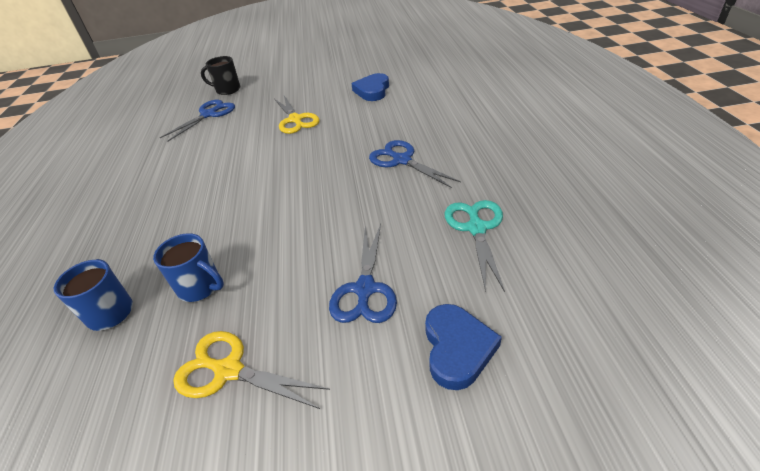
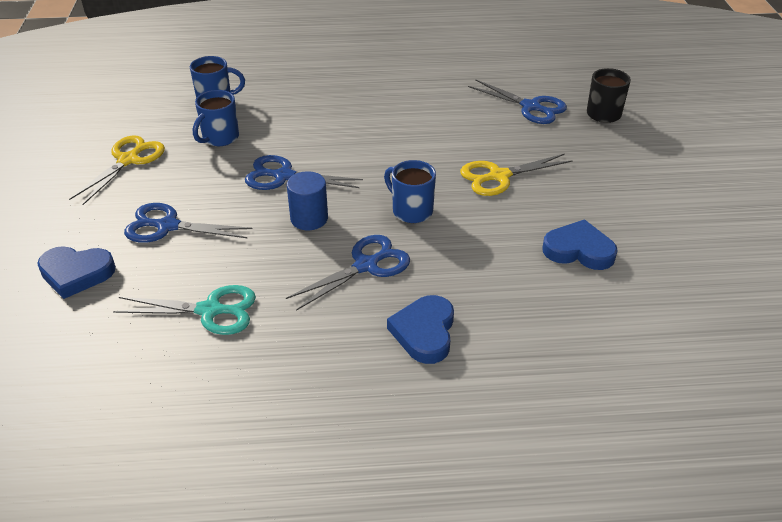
camera: 90 degrees right, 0 degrees up
(283, 222) = (284, 176): none -> blue scissors
(335, 149) = (411, 211): none -> blue mug
(347, 196) = (309, 218): none -> blue cylinder
(461, 130) = (424, 332): none -> blue heart

